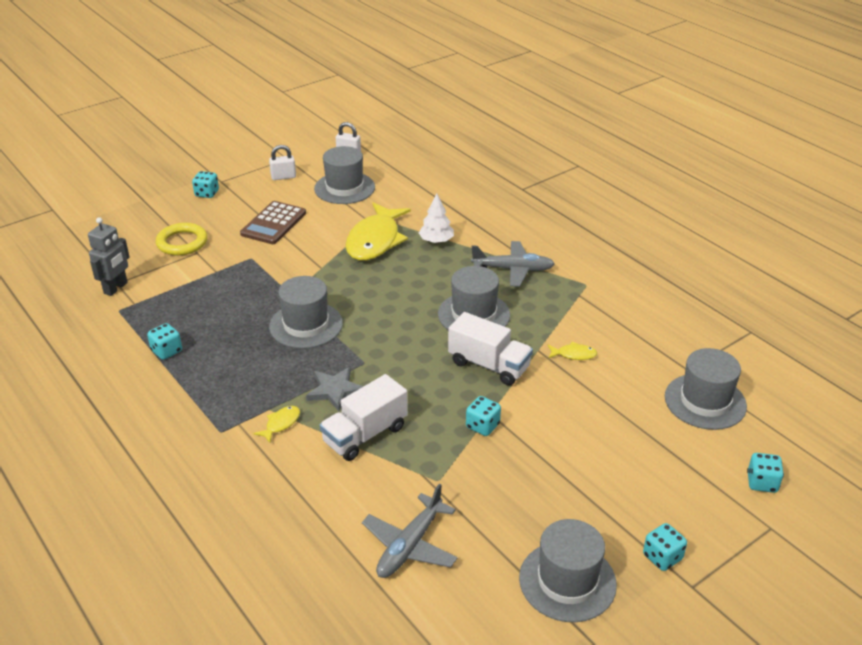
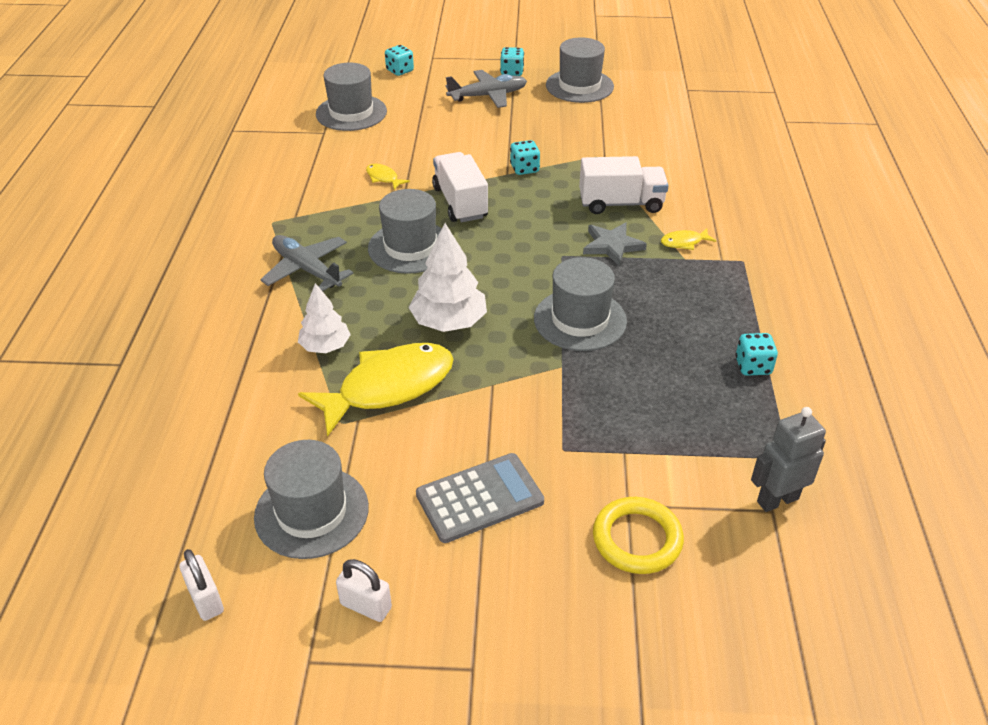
camera: 140 degrees left, 5 degrees up
(207, 193) = (521, 645): turquoise dice -> none
(273, 223) = (479, 498): brown calculator -> grey calculator
(386, 284) = (449, 322): none -> white tree
(410, 546) = (656, 135): grey plane -> grey plane (488, 96)

